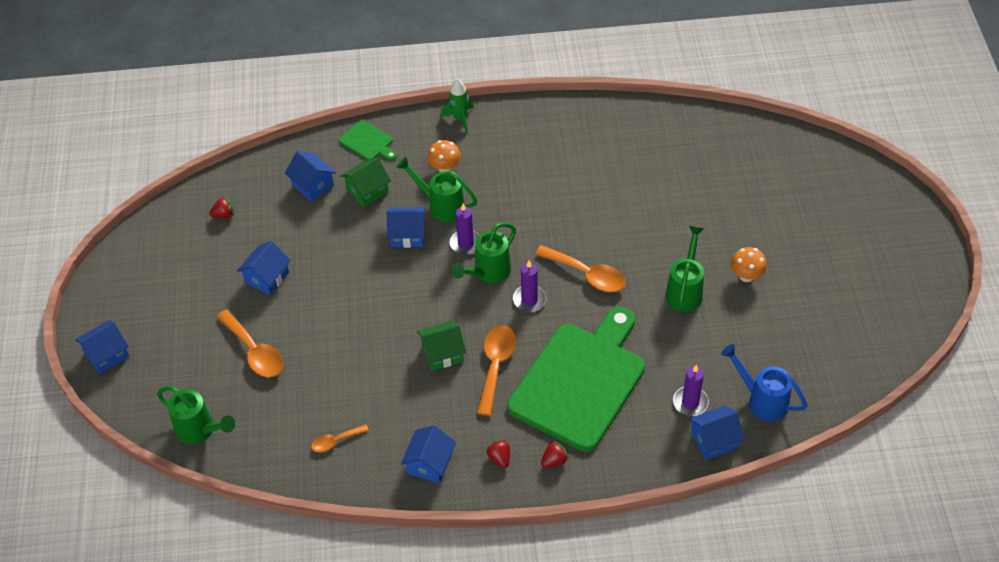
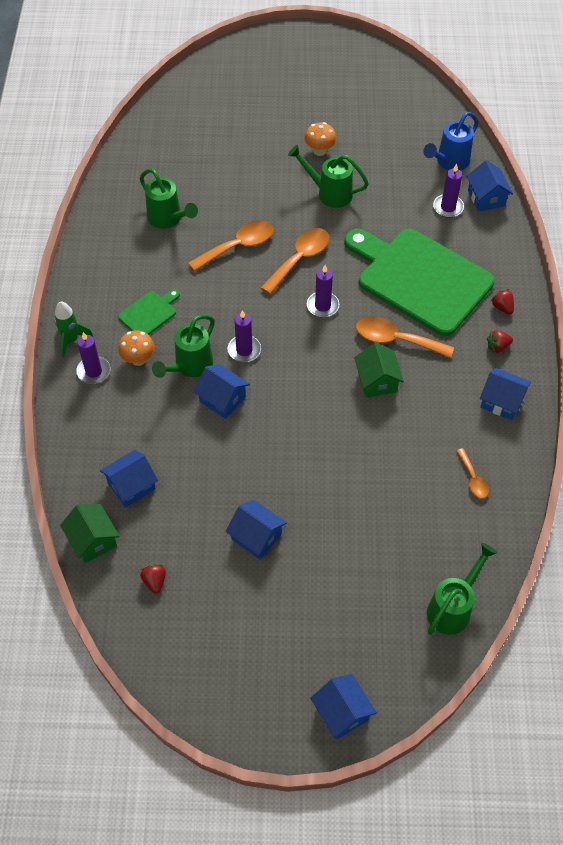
camera: 85 degrees left, 5 degrees up
(254, 351) = (355, 551): orange spoon -> orange spoon (238, 246)
(367, 190) = (152, 432): green house -> green house (93, 540)
(368, 142) = (81, 428): green cutting board -> green cutting board (149, 313)
(408, 235) = (222, 399): blue house -> blue house turned 60 degrees counterclockwise
(427, 140) = (93, 371): none -> purple candle
(488, 272) = (284, 335): green watering can -> green watering can (168, 219)

